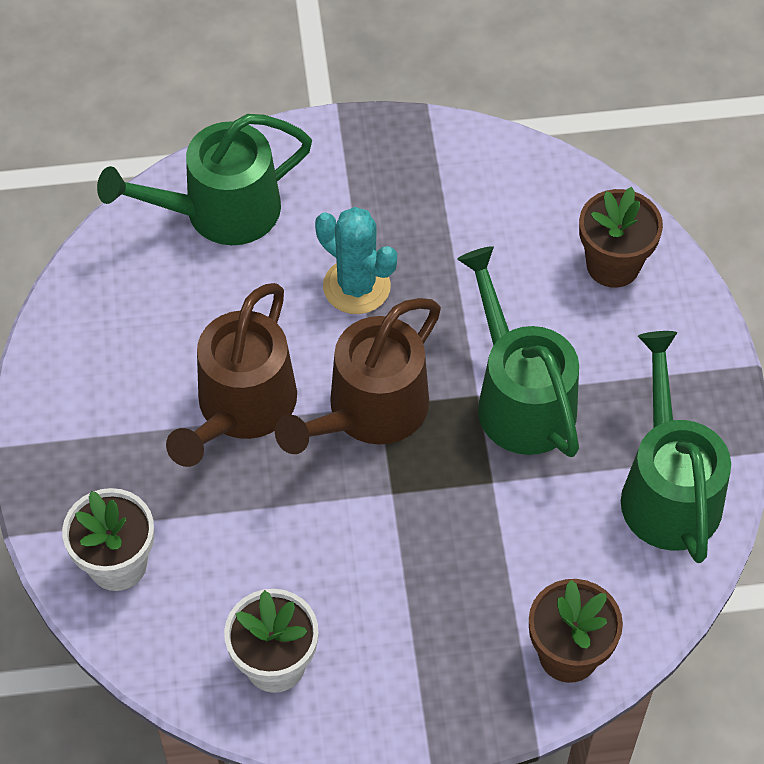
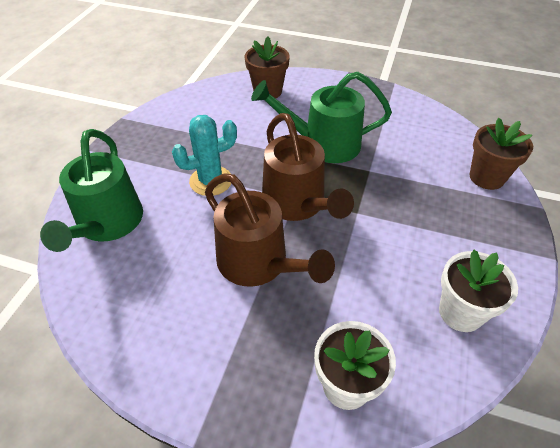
camera: 65 degrees left, 10 degrees down
(668, 490) = (402, 115): green watering can -> none

